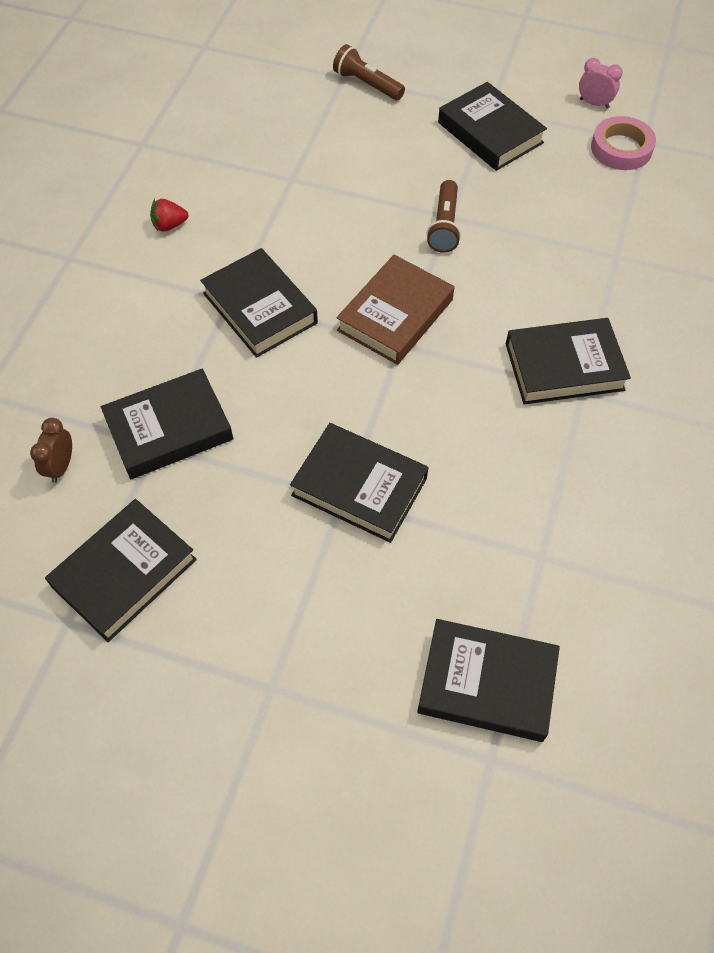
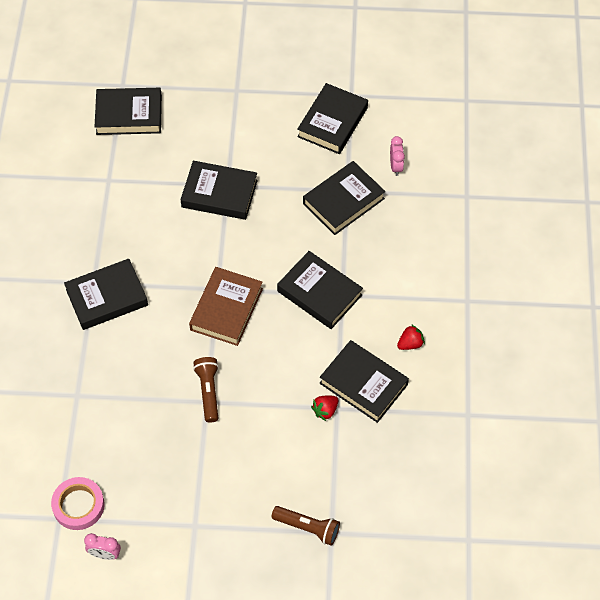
camera: 165 degrees right, 0 degrees up
(61, 466) = (396, 166): brown clock -> pink clock
(306, 179) = (325, 410): none -> red strawberry
(490, 133) = (190, 496): black book -> black book (363, 384)

